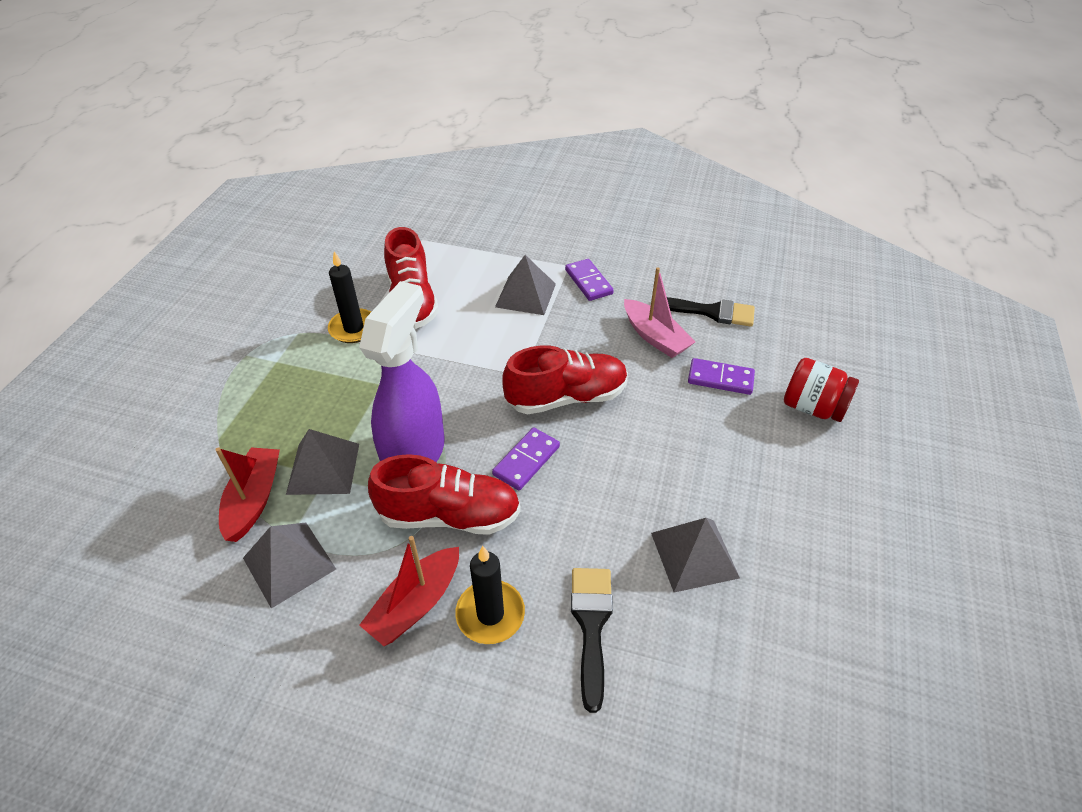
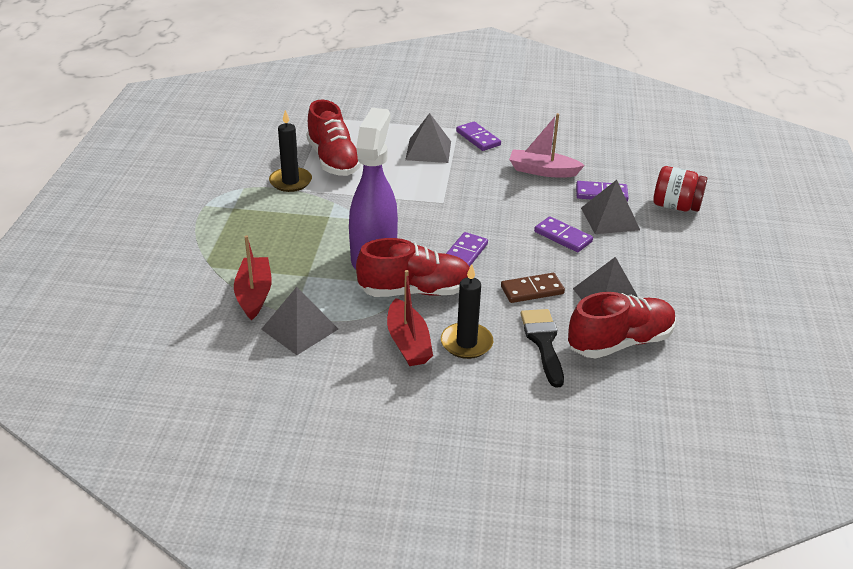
camera: 10 degrees left, 10 degrees down
(323, 468) = (302, 271): grey pyramid -> grey pyramid (610, 219)
(416, 604) = (408, 342): red boat -> red boat turned 45 degrees counterclockwise
(566, 397) = (483, 214): red shoe -> red shoe (620, 342)
(597, 530) = (532, 290): none -> brown domino
(655, 337) = (543, 171): pink boat -> pink boat turned 150 degrees clockwise
(657, 443) = (563, 236): none -> purple domino
(710, 312) = (583, 152): black brush -> none

